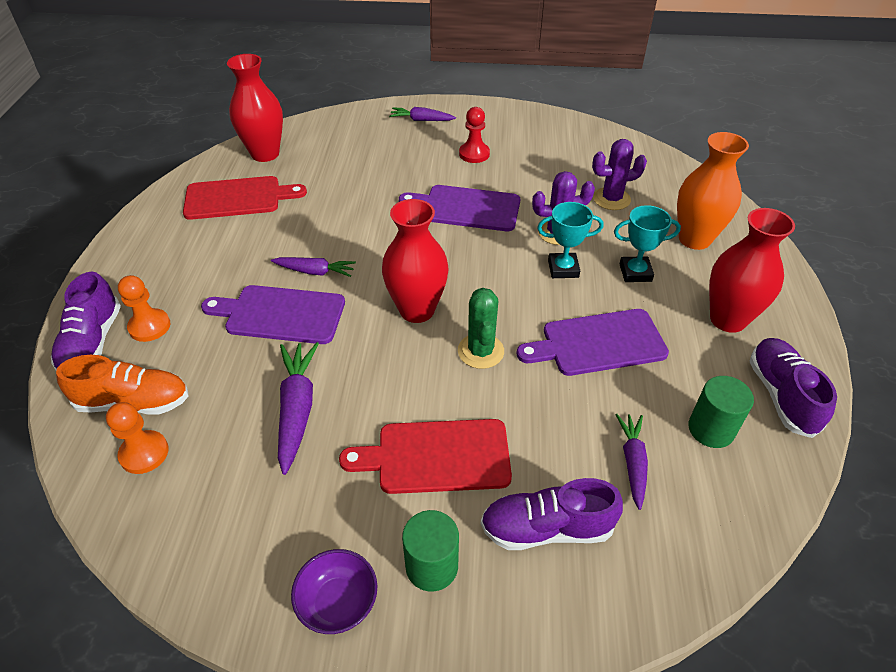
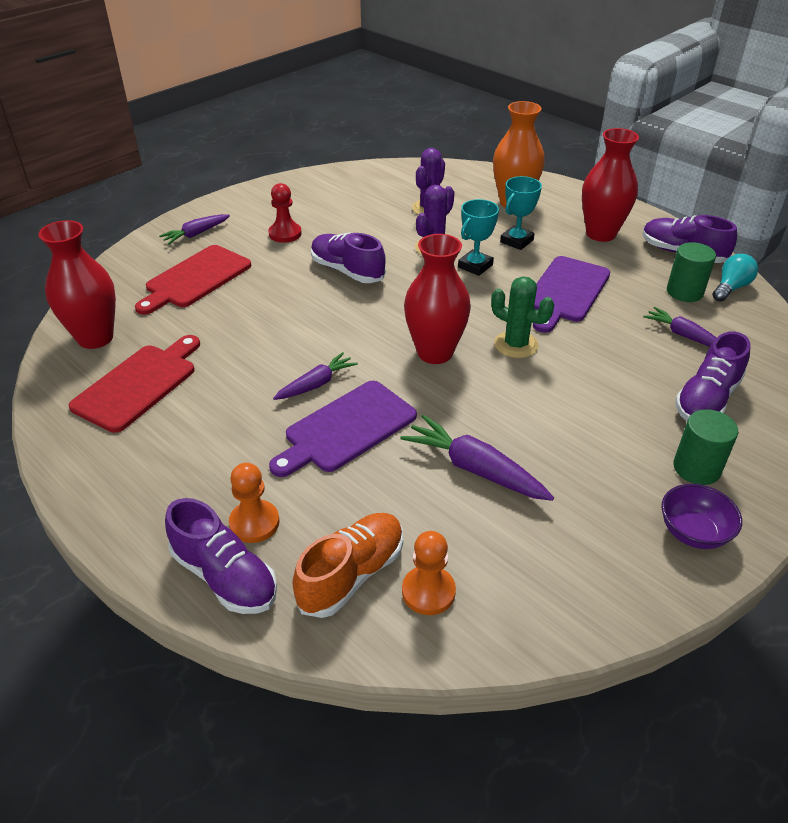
camera: 50 degrees left, 5 degrees down
(437, 456) = (599, 417): red cutting board -> red cutting board (195, 279)
(466, 208) = (347, 271): purple cutting board -> purple shoe
(770, 465) = (730, 288): none -> turquoise light bulb

